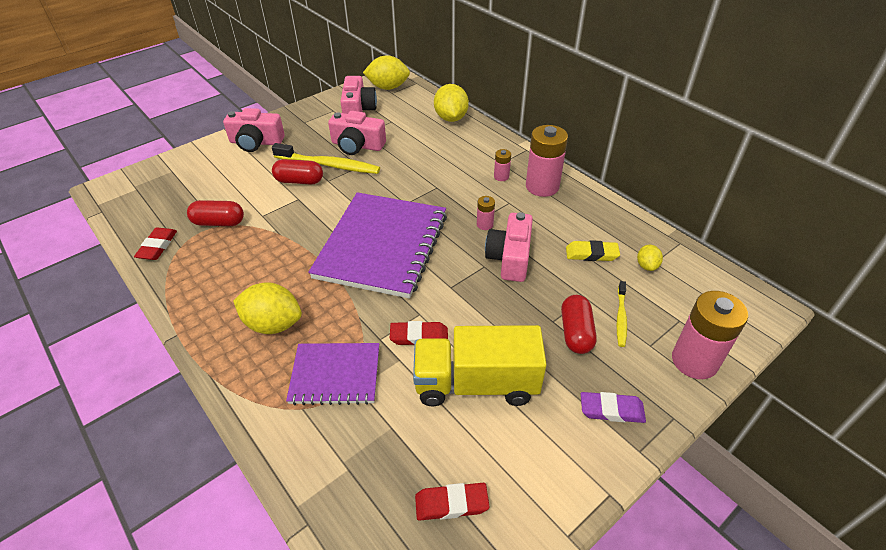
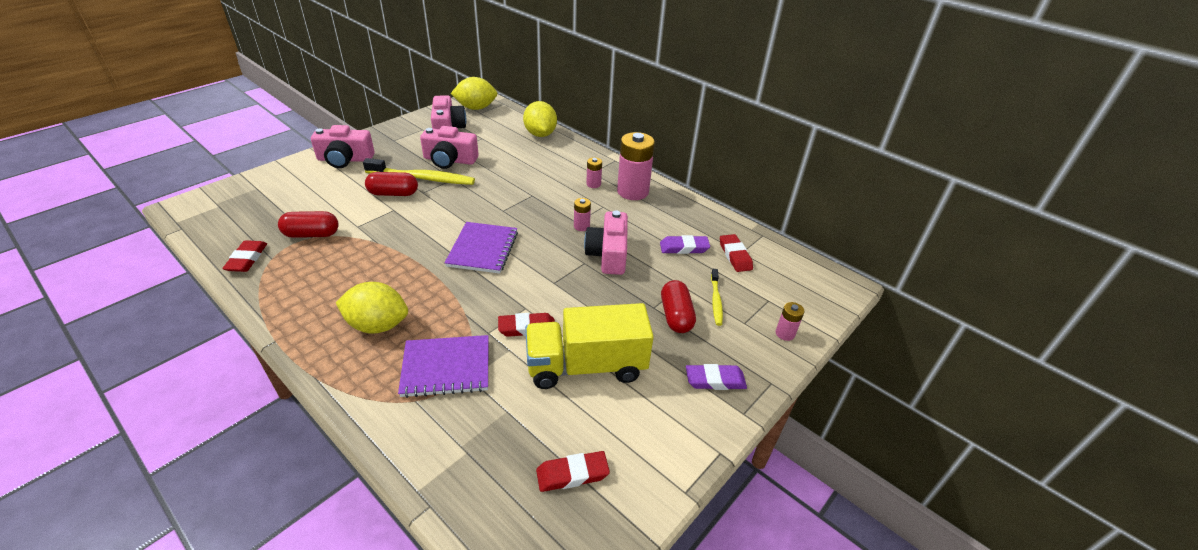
camera: 10 degrees left, 5 degrees down
(382, 246) = (483, 249): purple notebook -> purple notebook, size x0.56
(591, 254) = (684, 248): yellow eraser -> purple eraser
(646, 266) = (735, 255): yellow lemon -> red eraser
(694, 361) = (785, 333): pink battery -> pink battery, size x0.47

